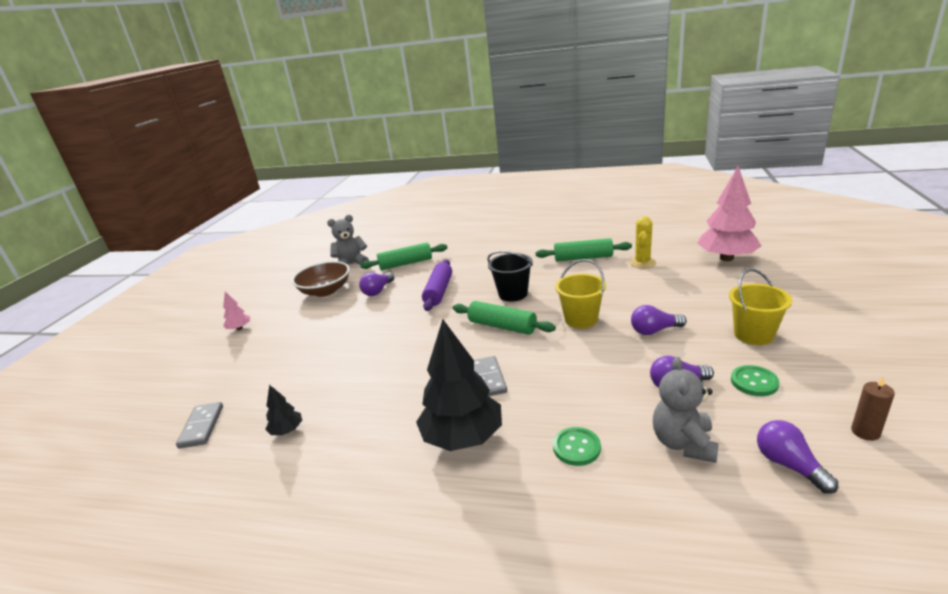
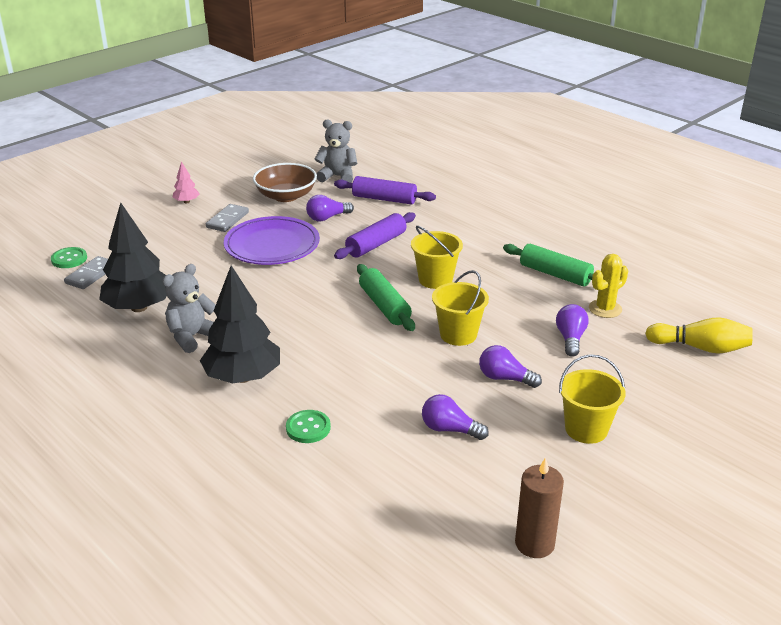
camera: 30 degrees right, 5 degrees up
(287, 430) = (139, 307): black tree -> black tree, size x2.22
(356, 326) = (272, 245): none -> purple plate
(406, 264) = (384, 199): green rolling pin -> purple rolling pin
(488, 379) = (315, 344): grey domino -> grey domino (227, 220)
(513, 294) = (435, 279): black bucket -> yellow bucket
(683, 443) = (385, 469): grey teddy bear -> grey teddy bear (192, 337)
(726, 258) = (700, 348): pink tree -> yellow bowling pin
(754, 382) = (514, 463): green button -> green button (69, 259)
(789, 465) = (436, 526): purple light bulb -> purple light bulb (570, 339)
(865, 432) = (534, 544): brown candle -> brown candle, size x1.57

